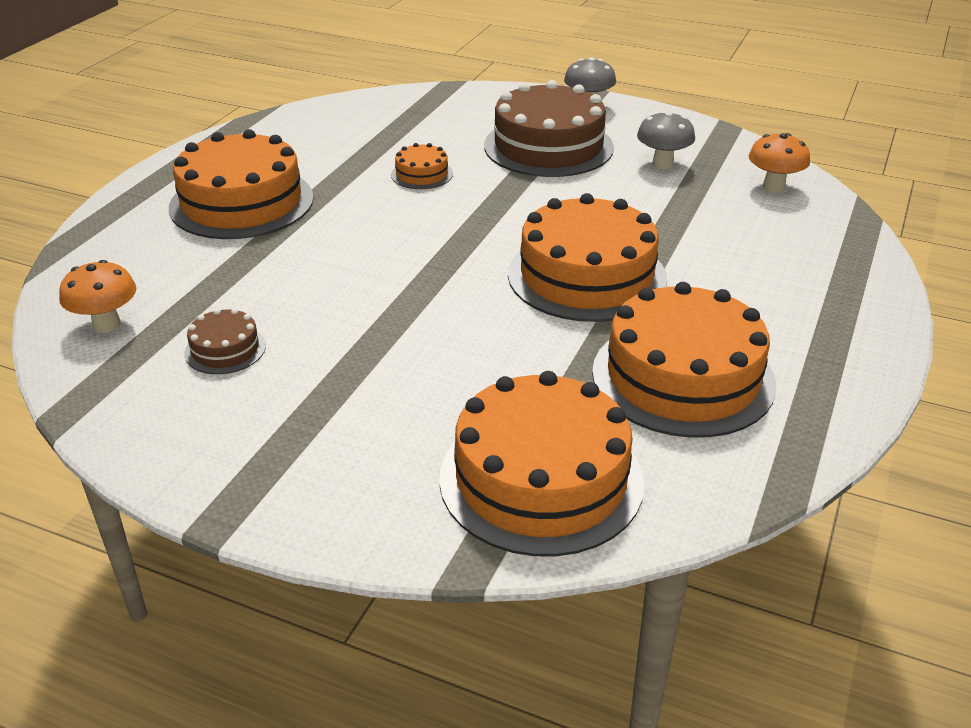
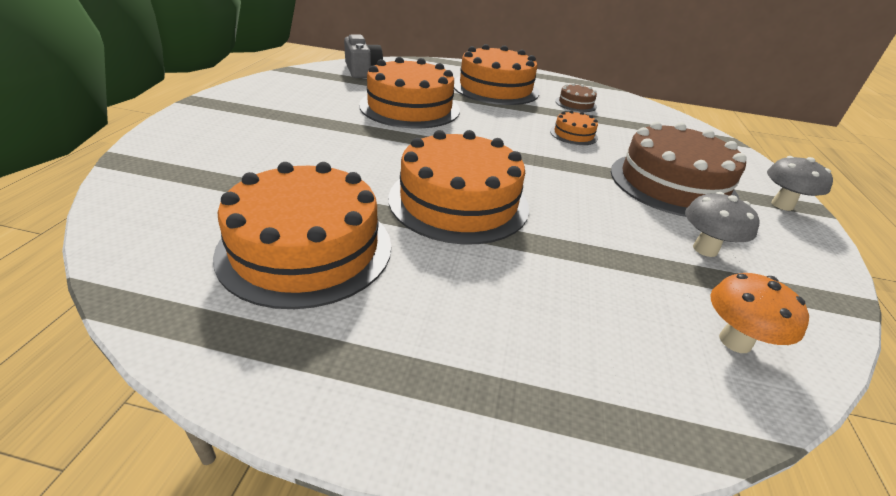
camera: 75 degrees right, 0 degrees up
(106, 324) = (362, 70): orange mushroom -> grey camera
(225, 349) = (342, 93): brown cake -> brown cake (575, 104)
(541, 479) = (190, 182): orange cake -> orange cake (410, 107)

